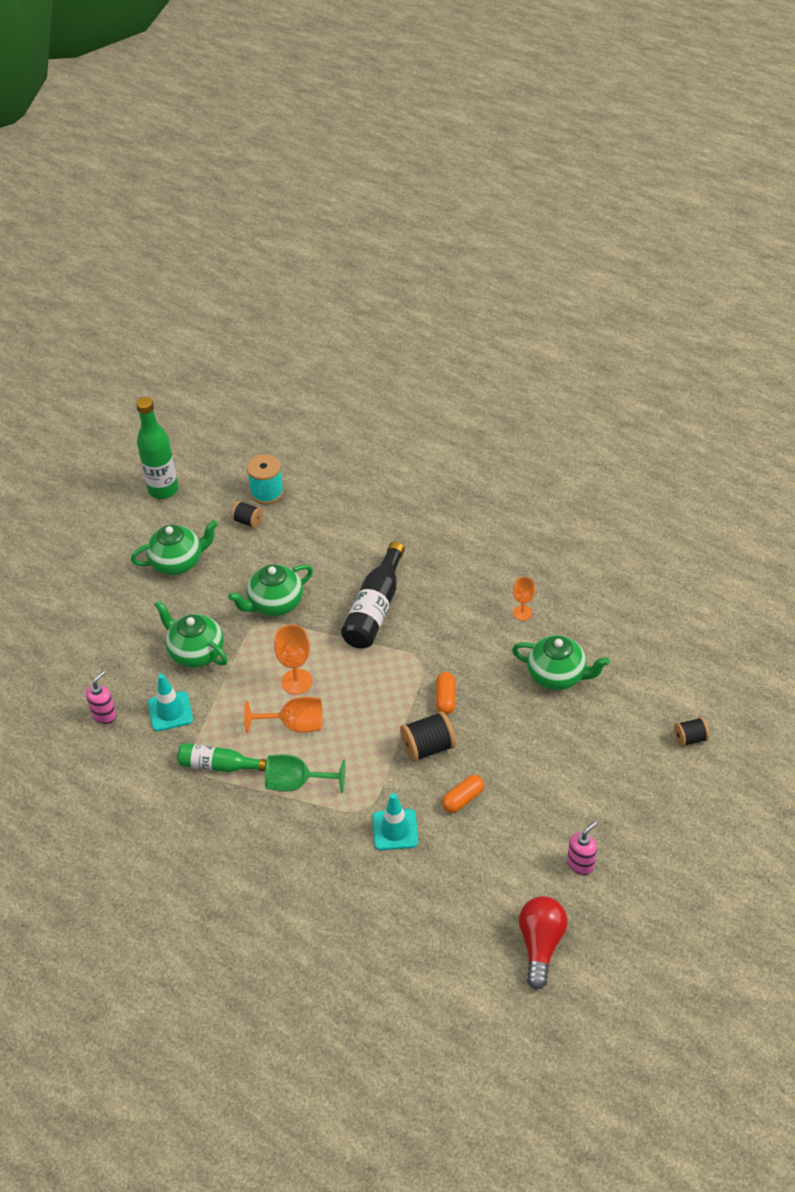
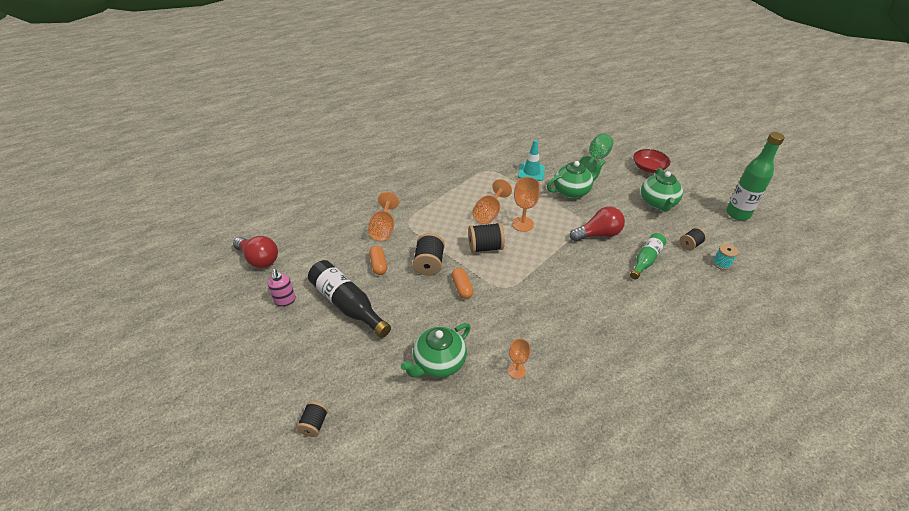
camera: 115 degrees right, 5 degrees down
(95, 586) = (648, 168): none -> red bowl
(105, 715) = (543, 151): pink soap dispenser -> none
(218, 765) = (481, 179): green bottle -> green bottle (646, 260)
(267, 493) = (721, 263): turquoise spool -> turquoise spool, size x0.62
(274, 603) = (598, 234): green teapot -> red light bulb
(296, 783) = (447, 202): green goblet -> green goblet (596, 158)
(364, 703) = (485, 247): none -> black spool
(375, 608) = (568, 282): black bottle -> black bottle (347, 304)
(395, 830) = (384, 229): turquoise traffic cone -> orange goblet
(445, 698) = (462, 288): orange capsule -> orange capsule turned 45 degrees clockwise

